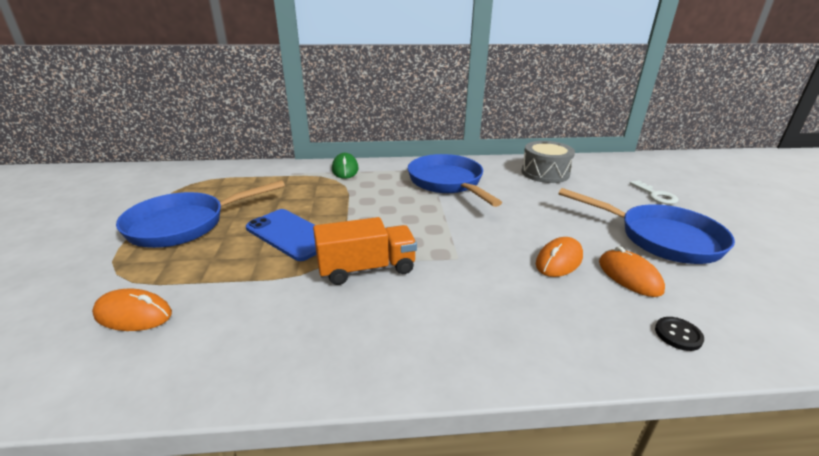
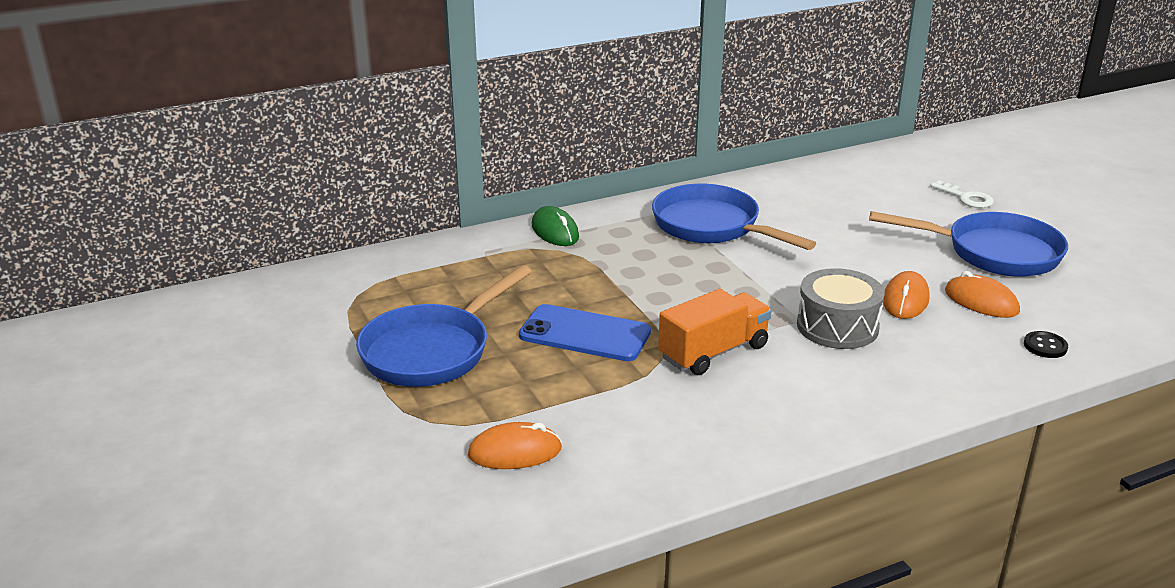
camera: 20 degrees left, 0 degrees up
(545, 173) = (822, 189): grey drum -> grey drum (837, 326)

